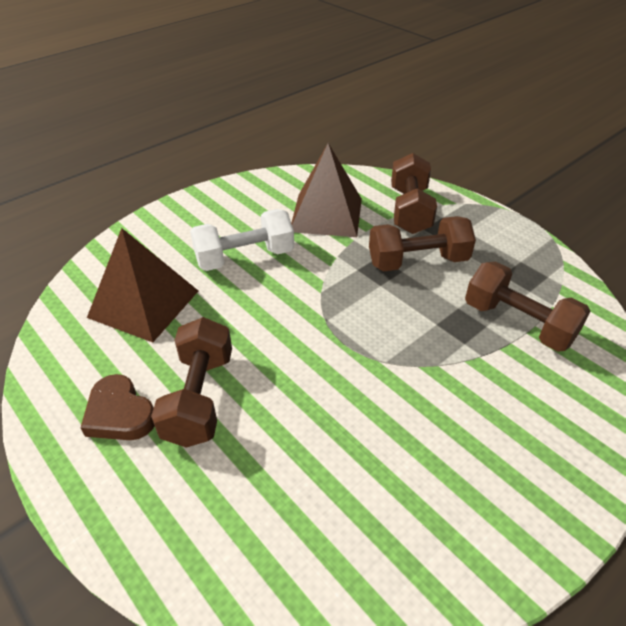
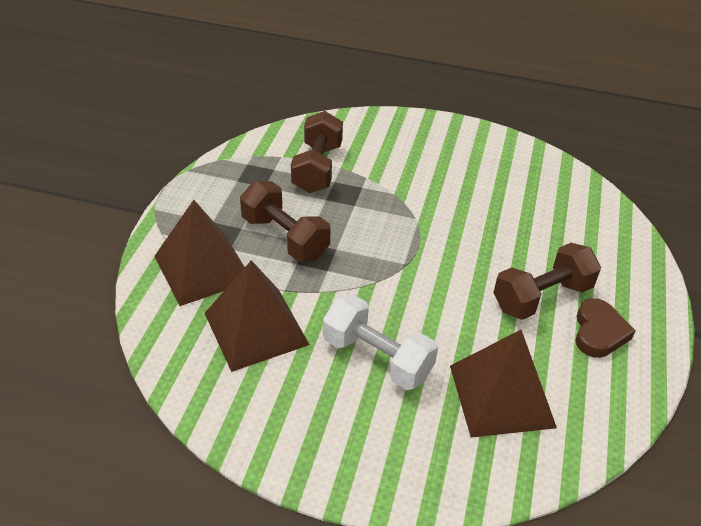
camera: 125 degrees left, 0 degrees up
(409, 210) = (203, 268): brown dumbbell -> brown pyramid

